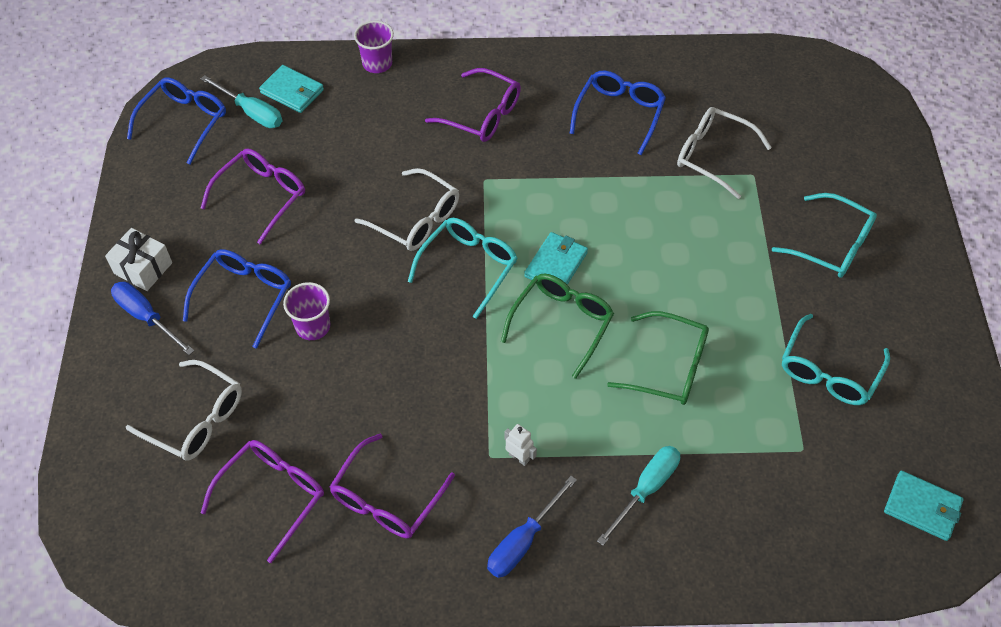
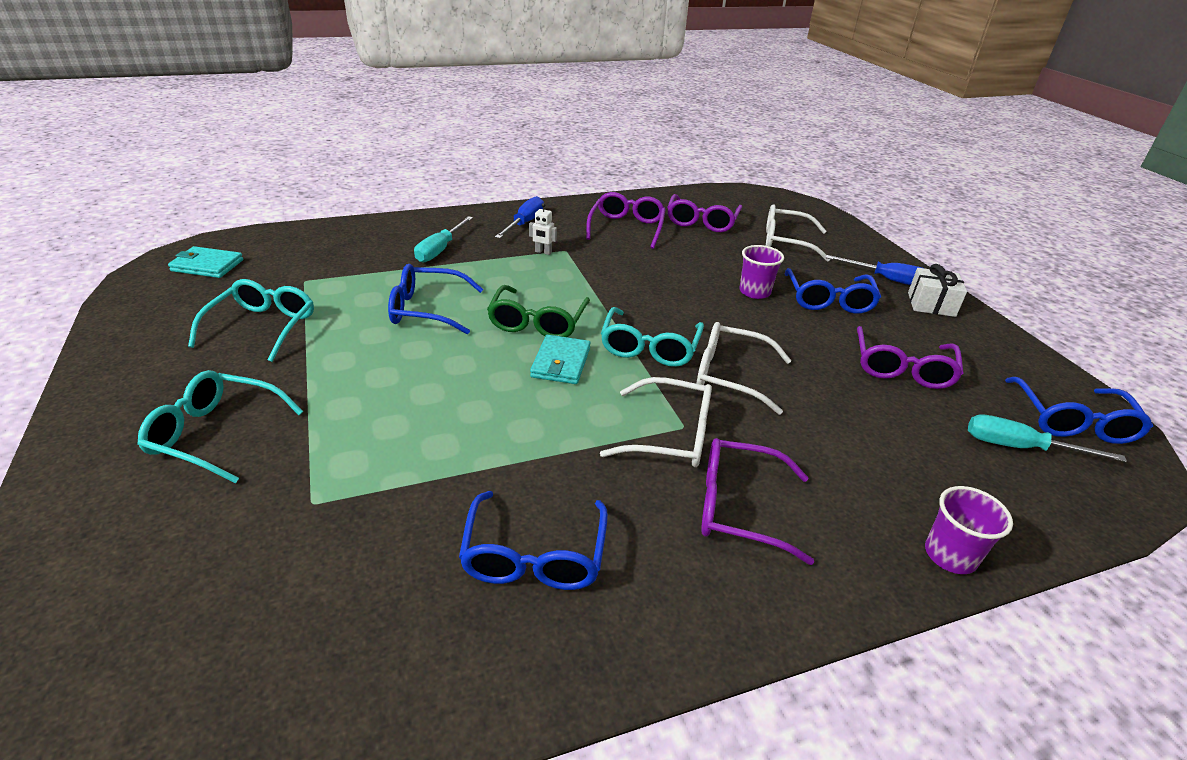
camera: 160 degrees right, 20 degrees down
(292, 91) = (1008, 484): turquoise wallet -> none
(669, 367) = (427, 309): green glasses -> blue glasses
(713, 156) = (374, 519): white glasses -> white glasses (670, 435)

